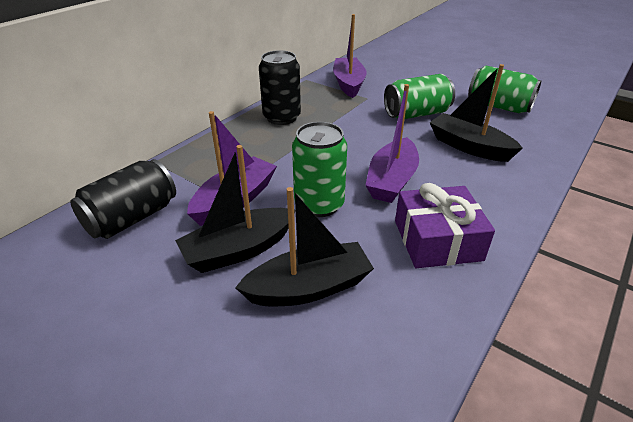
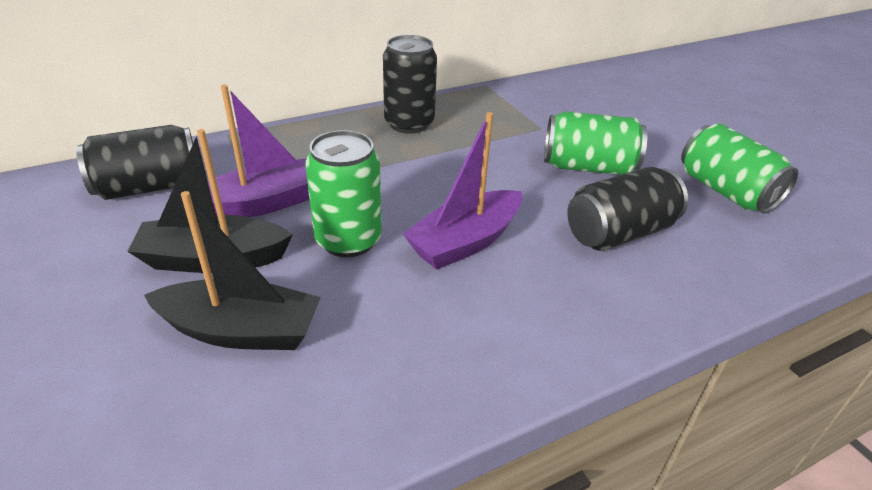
camera: 25 degrees right, 0 degrees up
(348, 84) = (534, 104): purple boat -> none
(437, 240) = (446, 338): purple gift -> none
(469, 147) = (619, 233): black boat -> black can

